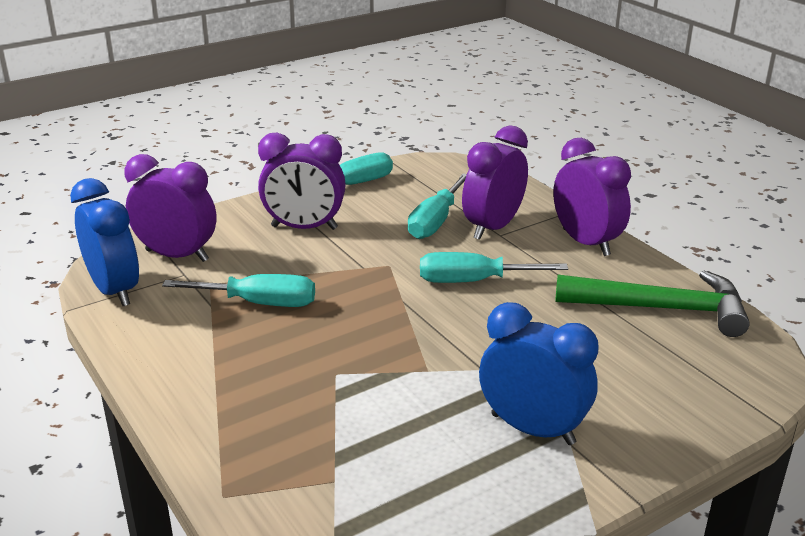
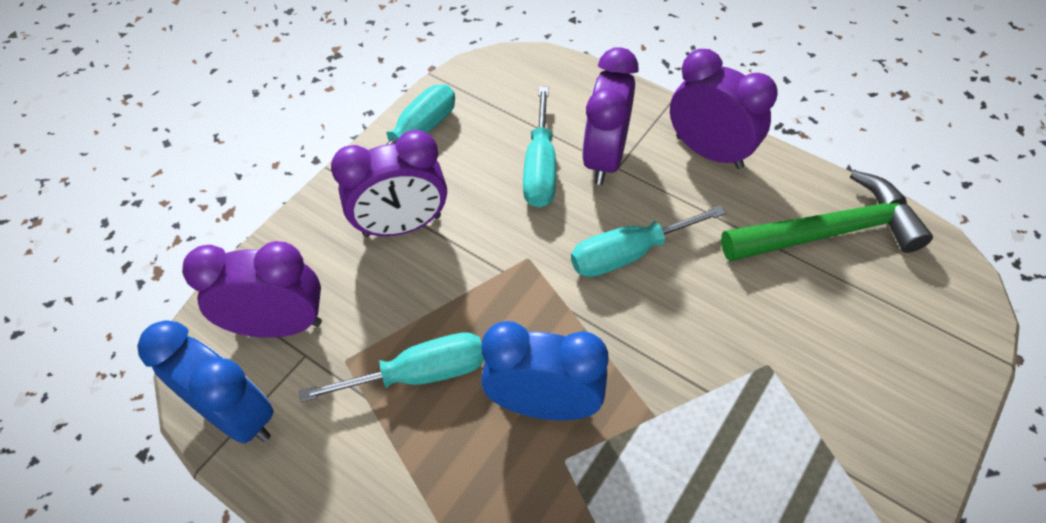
camera: 20 degrees left, 25 degrees up
(532, 429) = (801, 466): blue clock -> blue clock (544, 404)

